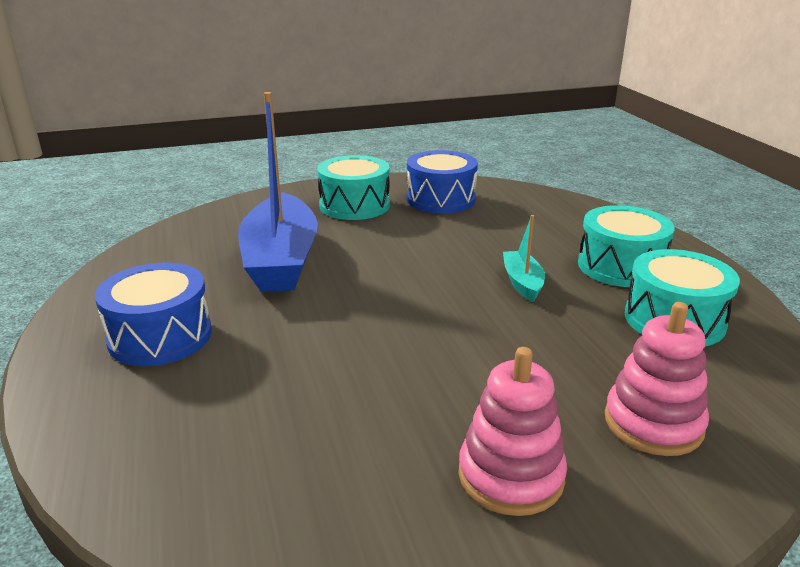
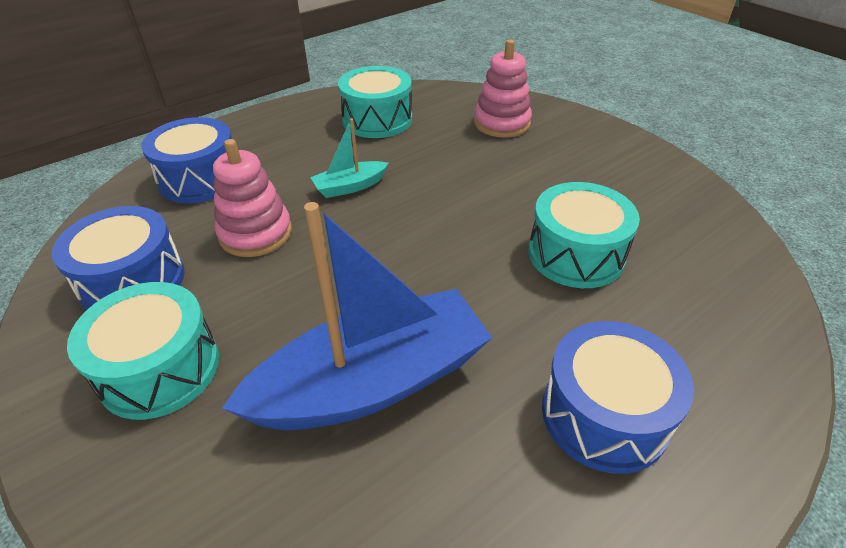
camera: 110 degrees left, 15 degrees up
(510, 476) = (588, 161): pink stacking toy -> pink stacking toy (255, 233)
(564, 221) = (200, 179): none -> blue drum
(620, 266) = (298, 143): turquoise drum -> turquoise drum (576, 254)

